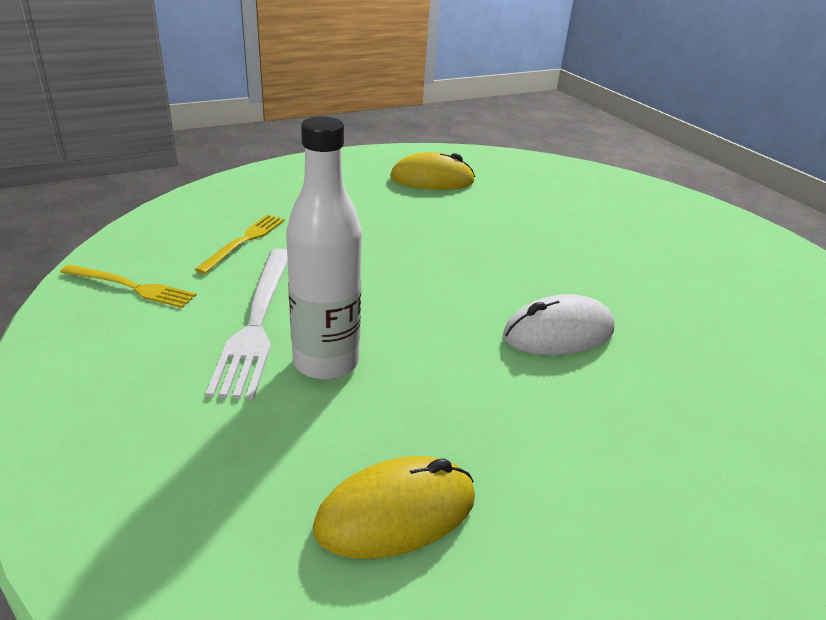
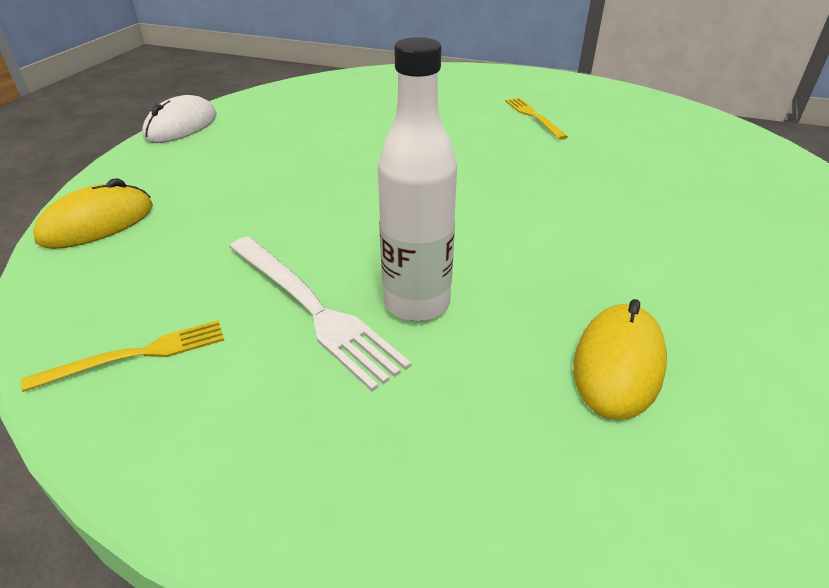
camera: 40 degrees left, 5 degrees up
(244, 241) = (185, 253): yellow fork -> yellow fork (533, 117)
(432, 180) = (269, 126): yellow mouse -> yellow mouse (97, 223)
(558, 333) = (522, 192): white mouse -> white mouse (181, 126)

